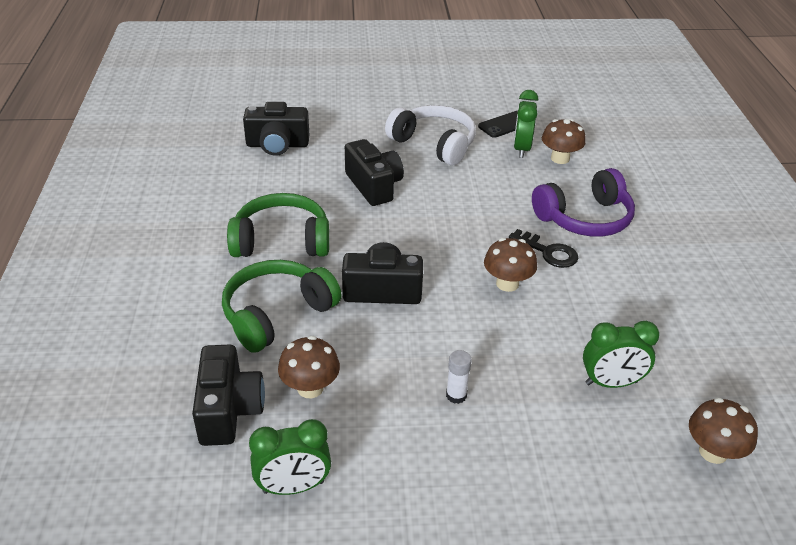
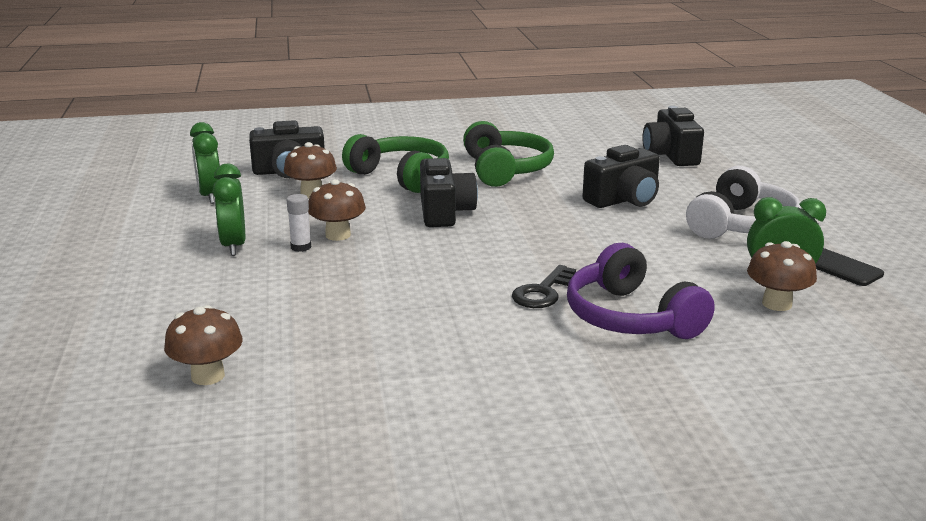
camera: 85 degrees right, 15 degrees down
(507, 284) = (473, 269): brown mushroom -> brown mushroom (338, 235)
(611, 383) = (316, 322): green clock -> green clock (233, 246)

